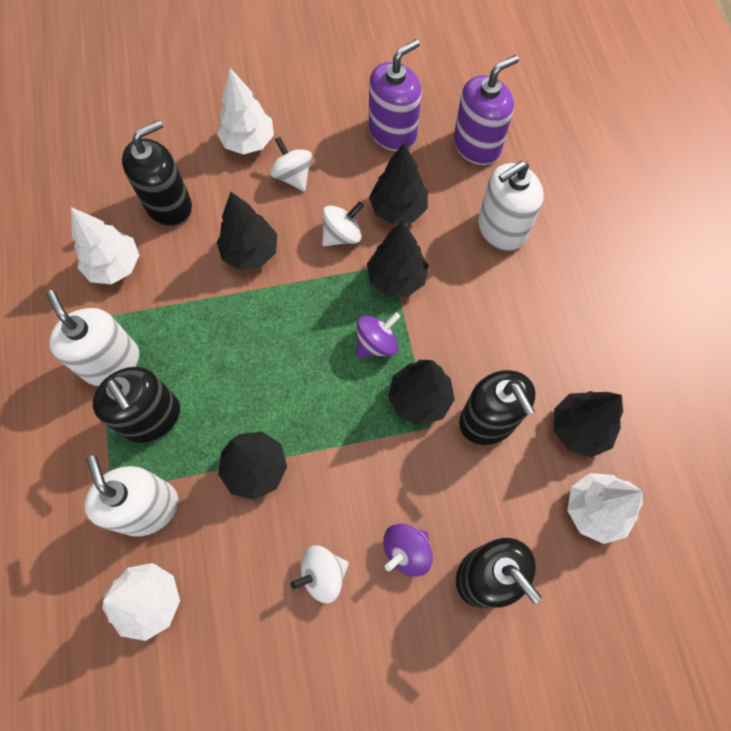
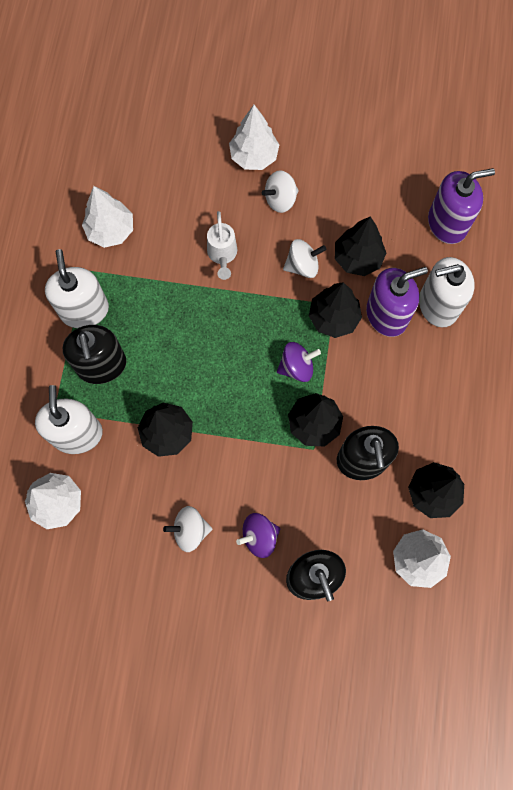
camera: 20 degrees right, 5 degrees up
(169, 205) = (170, 192): black soap dispenser -> none
(250, 252) = (222, 255): black tree -> white watering can
(293, 176) = (280, 199): white spinning top -> white spinning top turned 105 degrees counterclockwise
(392, 132) = (379, 187): purple soap dispenser -> purple soap dispenser (387, 315)

